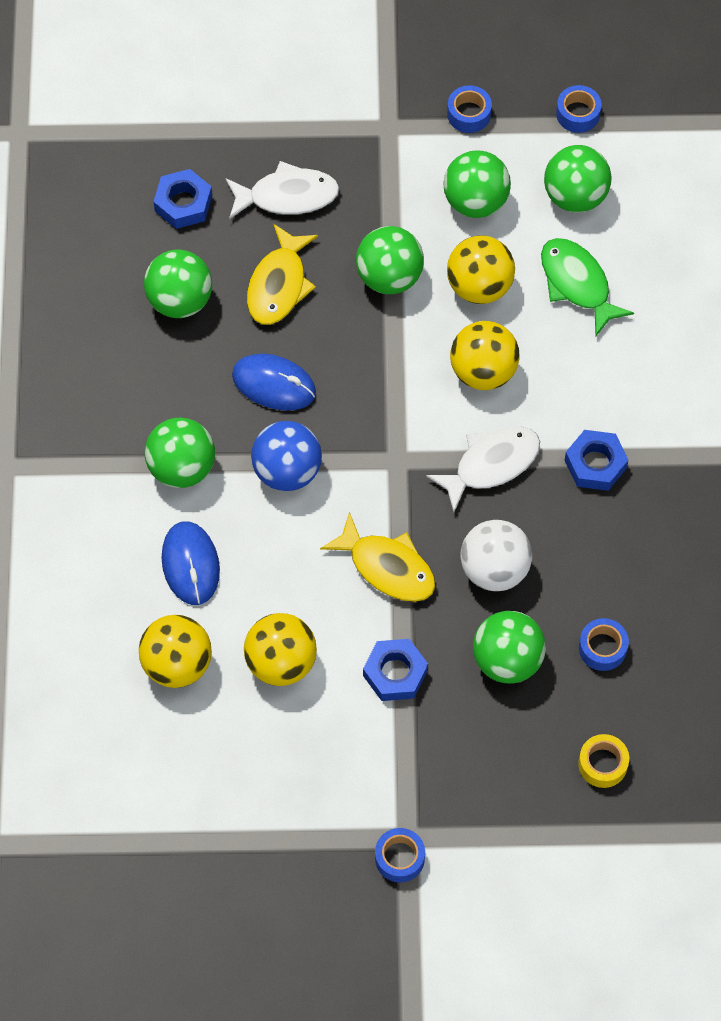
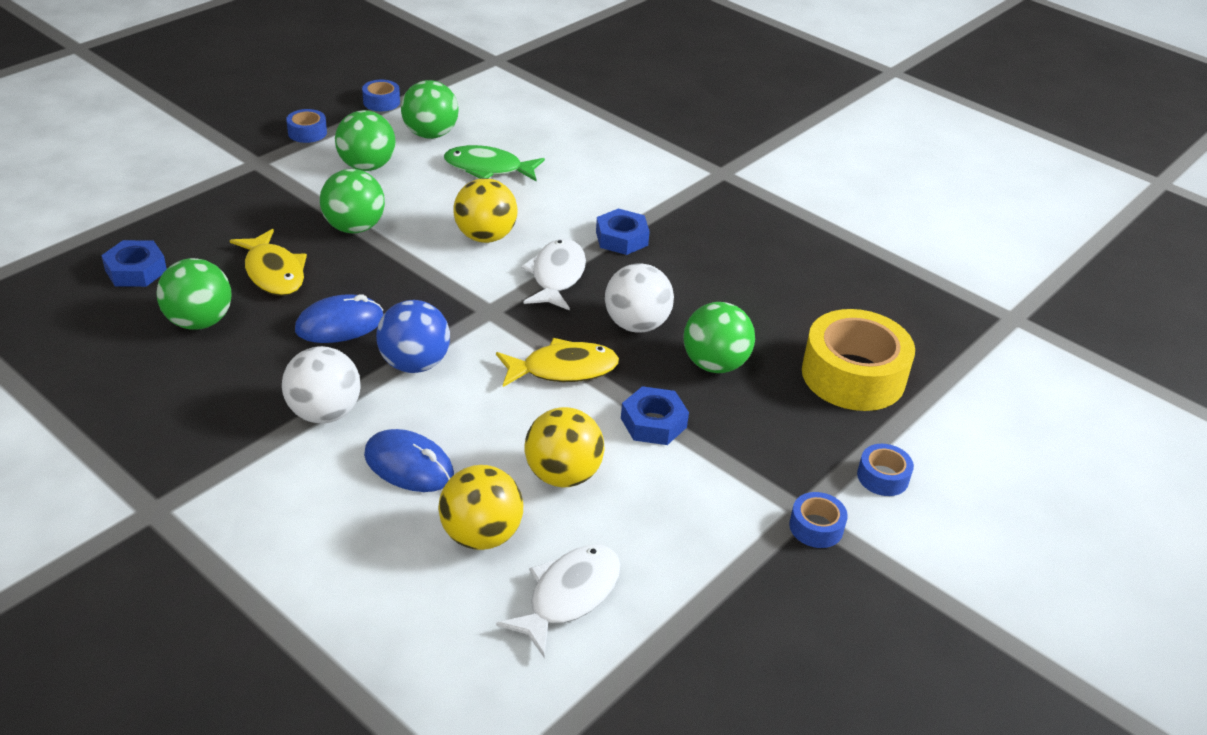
camera: 50 degrees left, 25 degrees down
(182, 468) = (324, 413): green ball -> white ball
(287, 196) = (221, 227): white fish -> white fish (569, 596)
(479, 286) = (425, 200): yellow ball -> none
(602, 648) = (761, 319): blue tape -> blue tape (882, 477)
(602, 764) = (853, 375): yellow tape -> yellow tape, size x2.20

